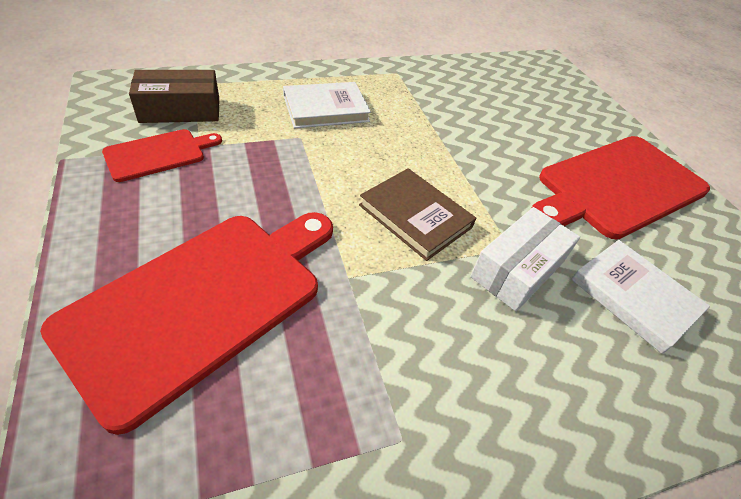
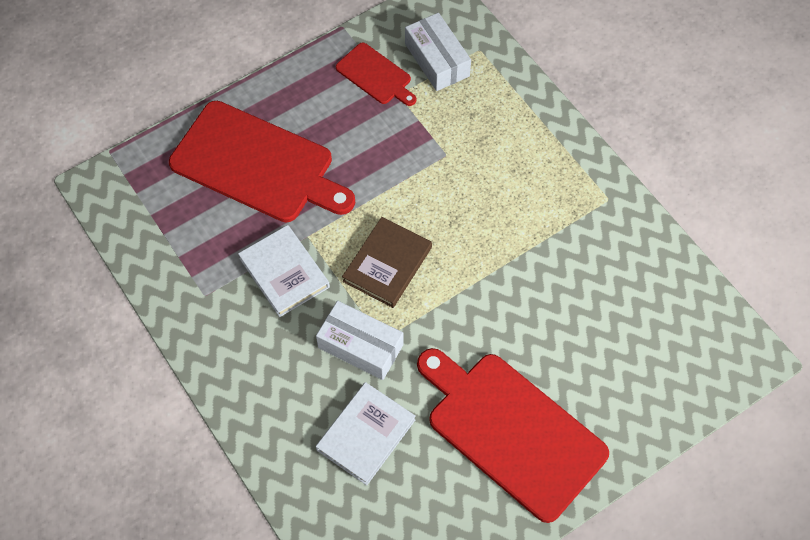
camera: 80 degrees right, 15 degrees up
(180, 110) = (437, 60): brown box -> white box
(326, 109) = (500, 159): white book -> white book (284, 273)

